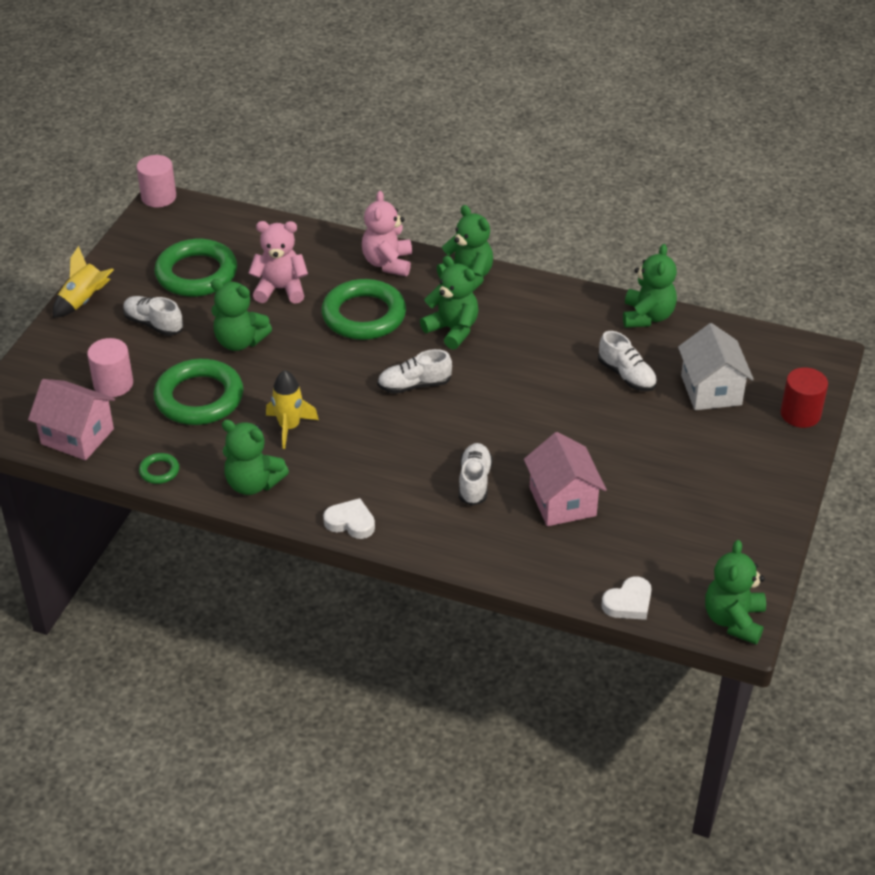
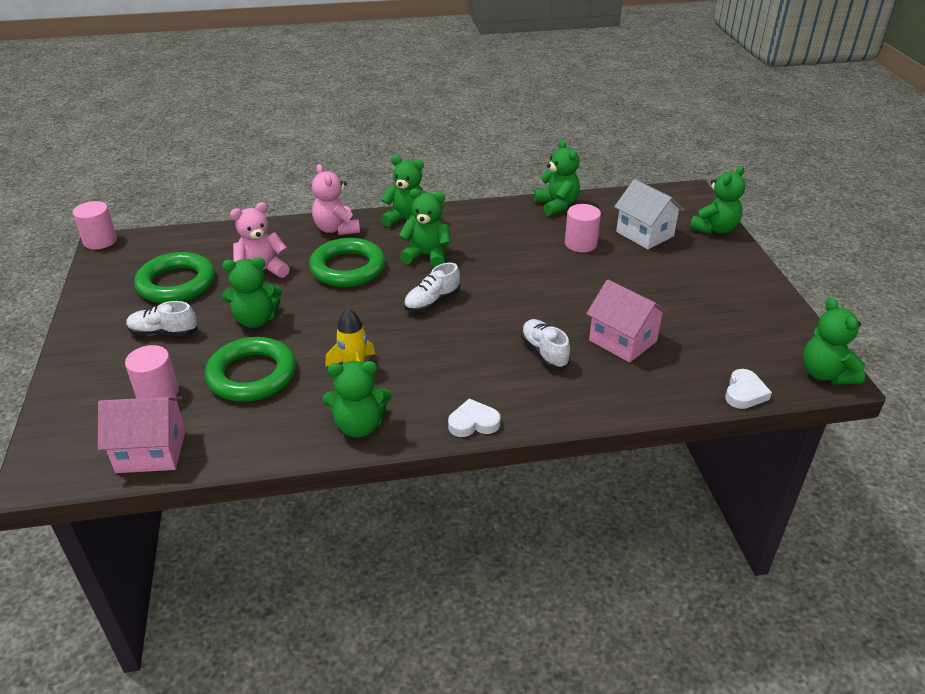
camera: 30 degrees left, 5 degrees down
(83, 301) = (79, 336): yellow rocket -> none
(159, 471) = (259, 450): green ring -> none
(626, 375) = (580, 244): white shoe -> pink cylinder
(800, 414) = (715, 229): red cylinder -> green teddy bear

